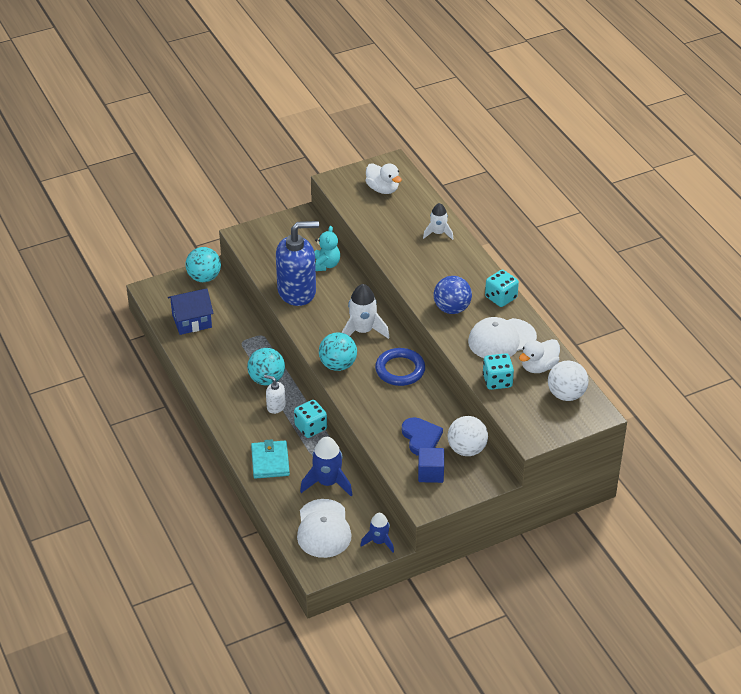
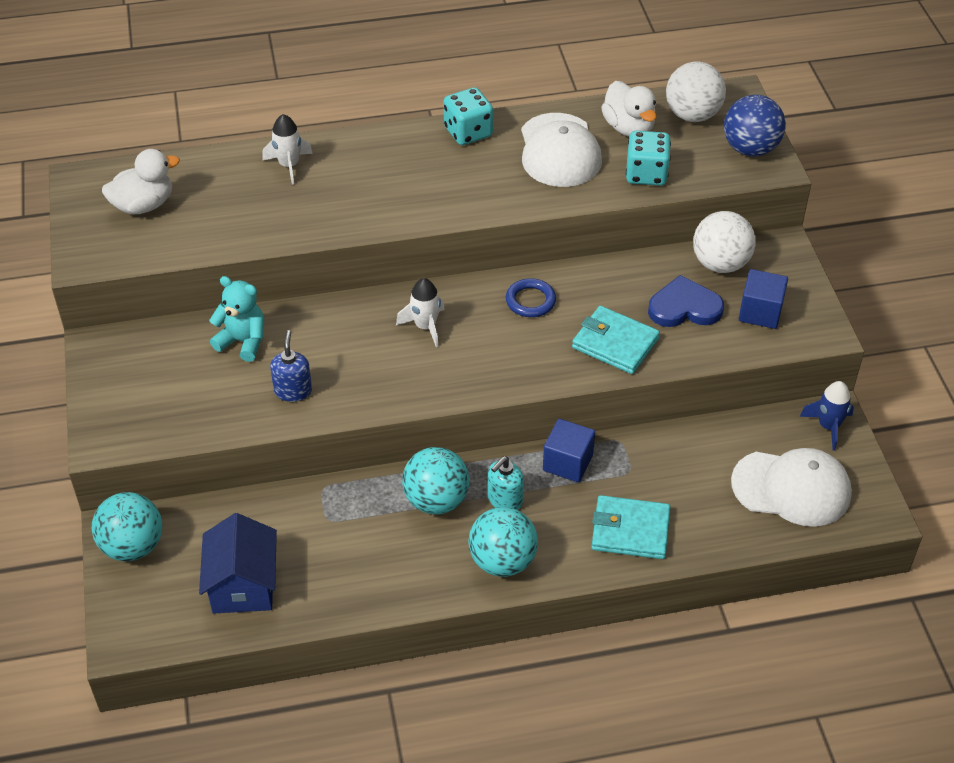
camera: 75 degrees left, 5 degrees up
(276, 406) = (504, 500): white soap dispenser -> turquoise soap dispenser
(297, 291) = (293, 391): blue soap dispenser -> blue soap dispenser, size x0.45
(310, 427) = (567, 462): turquoise dice -> blue cube
(327, 483) = (694, 464): blue rocket -> none
(338, 365) = (494, 372): turquoise ball -> turquoise ball (502, 561)
(363, 331) = (425, 326): white rocket -> white rocket, size x0.64
(379, 411) = (615, 343): none -> turquoise wallet
(400, 370) = (530, 301): blue ring -> blue ring, size x0.62
(452, 309) = (472, 187): blue ball -> blue ball (750, 149)

